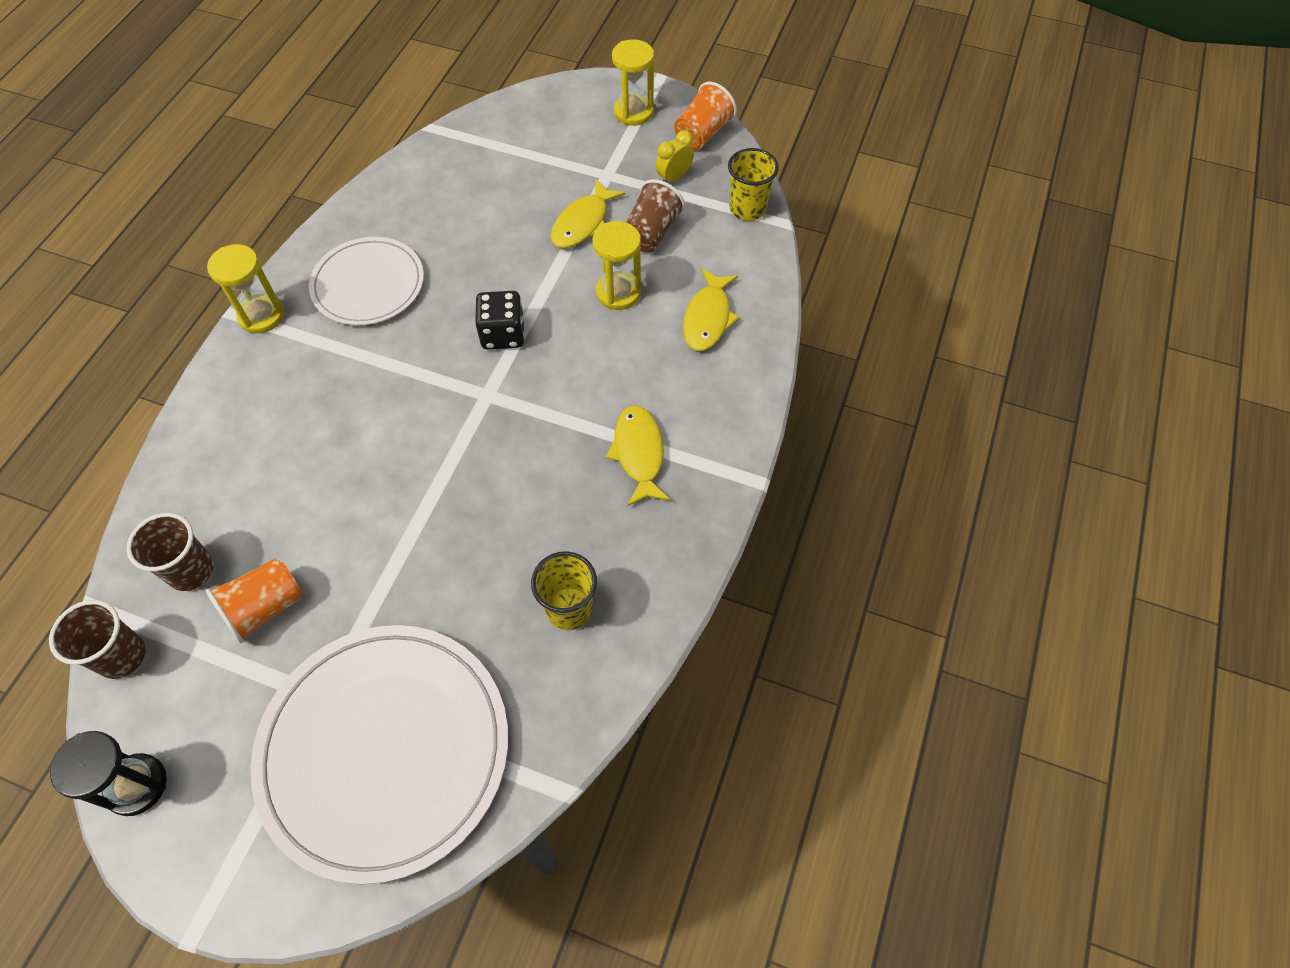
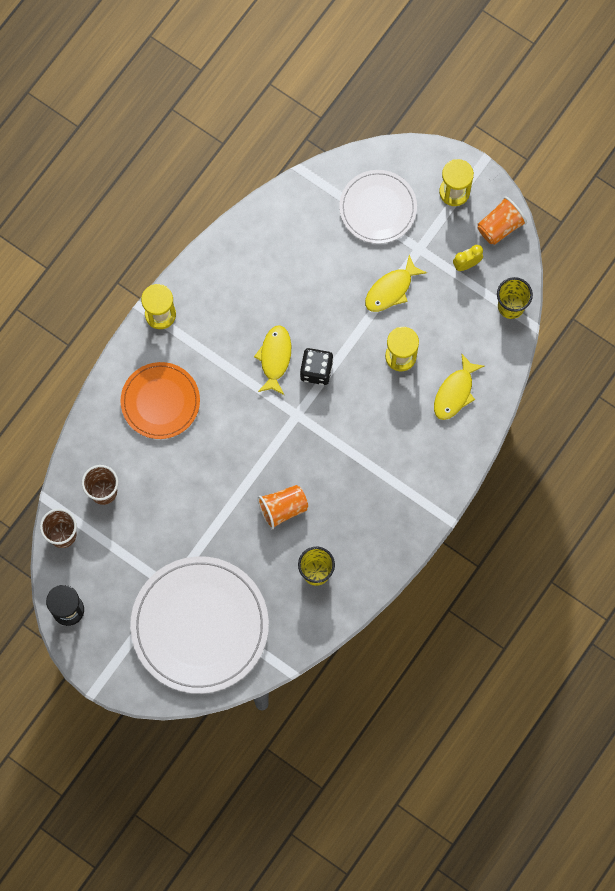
camera: 15 degrees right, 15 degrees up
(265, 608) = (144, 526): orange cup -> orange cup (283, 508)
(274, 423) = (160, 401): none -> orange plate
(368, 284) = (234, 306): white plate -> white plate (378, 208)
(639, 453) = (382, 482): yellow fish -> yellow fish (275, 358)
(651, 233) = (436, 311): brown cup -> none

